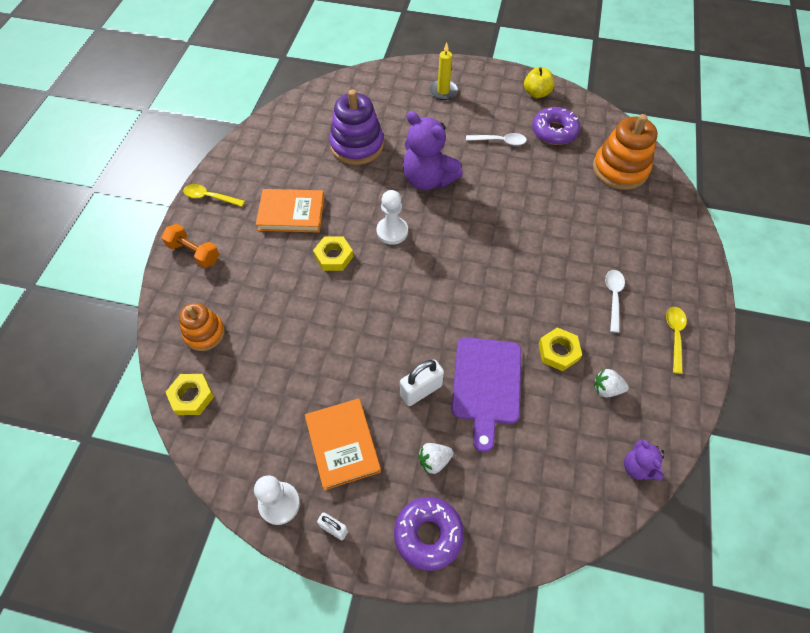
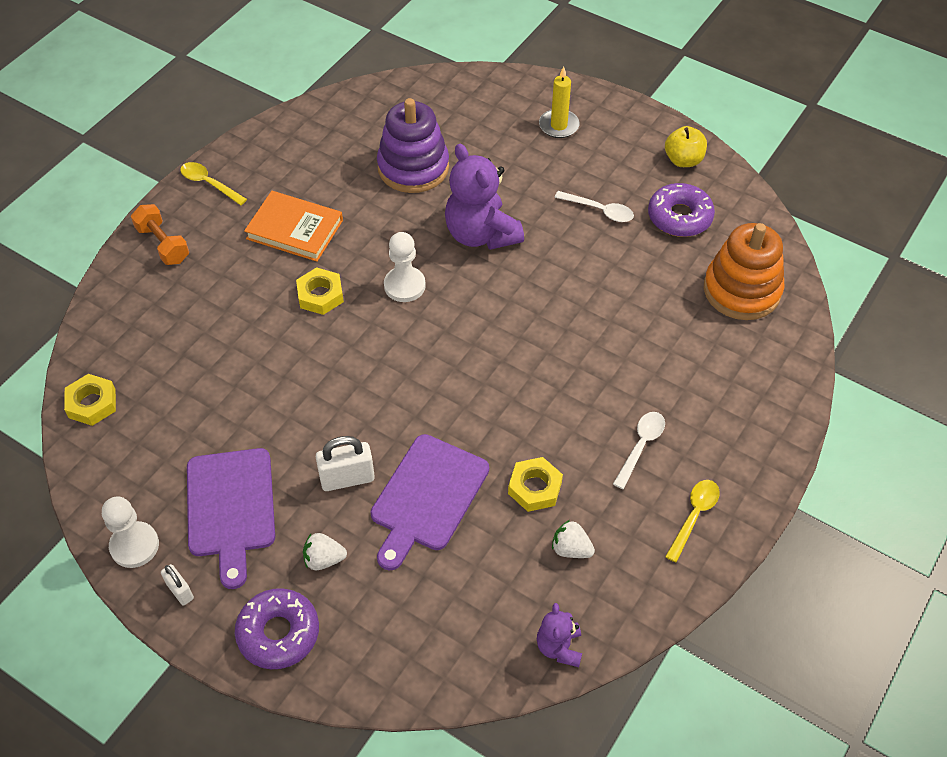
camera: 20 degrees right, 5 degrees down
(204, 333) = (135, 339): orange stacking toy -> none
(343, 444) = (231, 508): orange book -> purple cutting board

